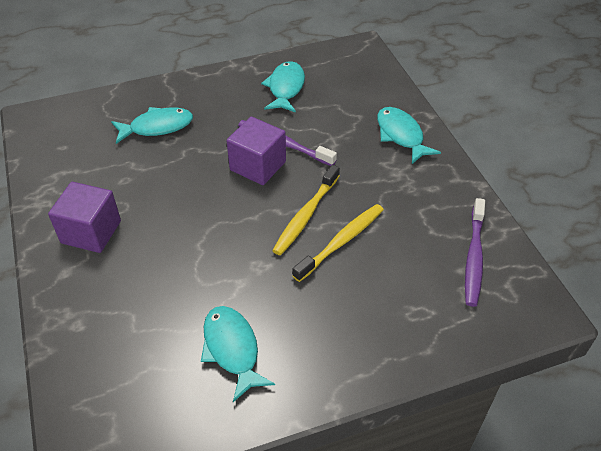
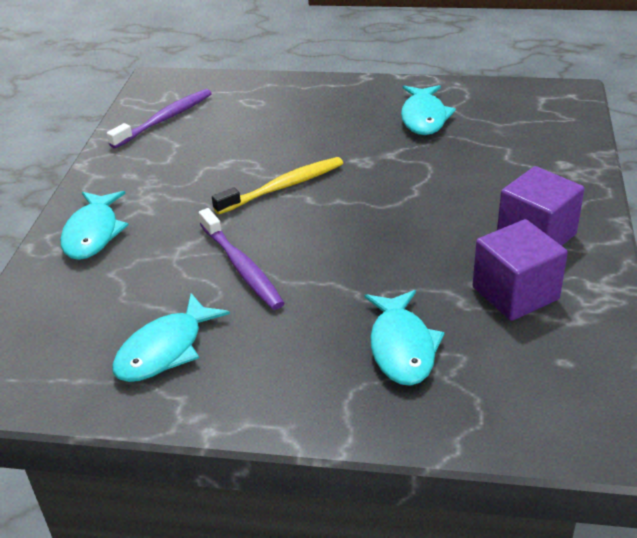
camera: 150 degrees left, 10 degrees down
(157, 127) = (402, 347): turquoise fish -> turquoise fish turned 105 degrees counterclockwise
(258, 166) = (295, 250): purple cube -> purple cube (515, 293)
(341, 241) = (268, 158): yellow toothbrush -> none

